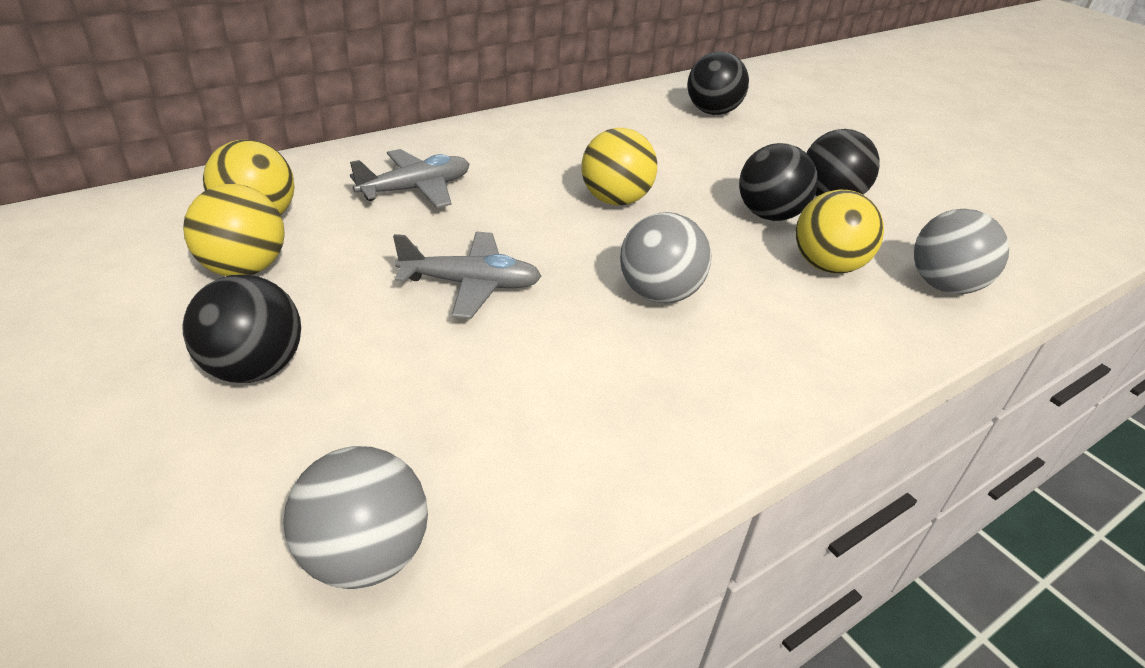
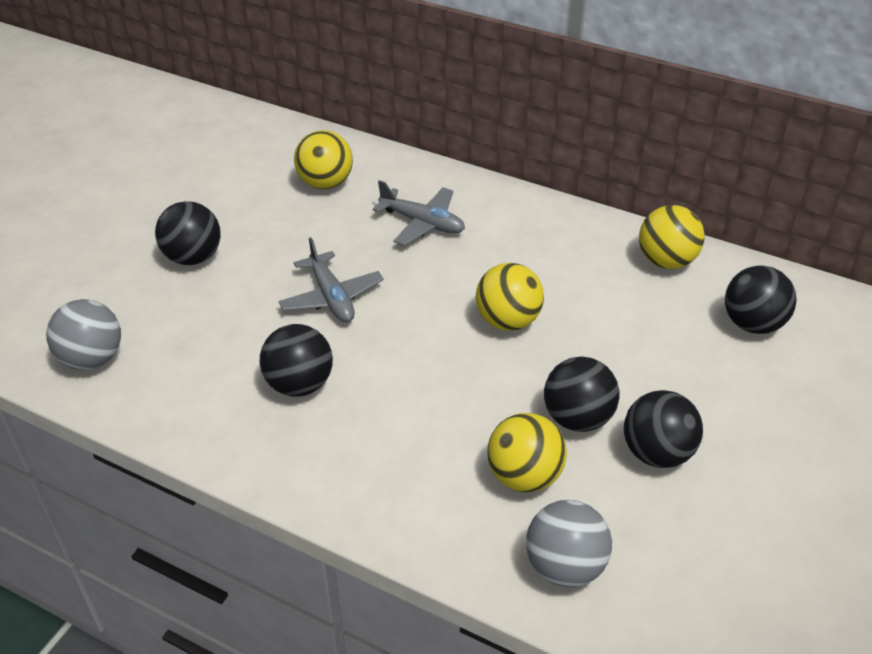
camera: 65 degrees right, 5 degrees up
(244, 269) = (273, 207): yellow ball -> yellow ball (666, 261)
(600, 357) = (299, 384): none -> black ball
(658, 294) = (395, 388): grey ball -> none

